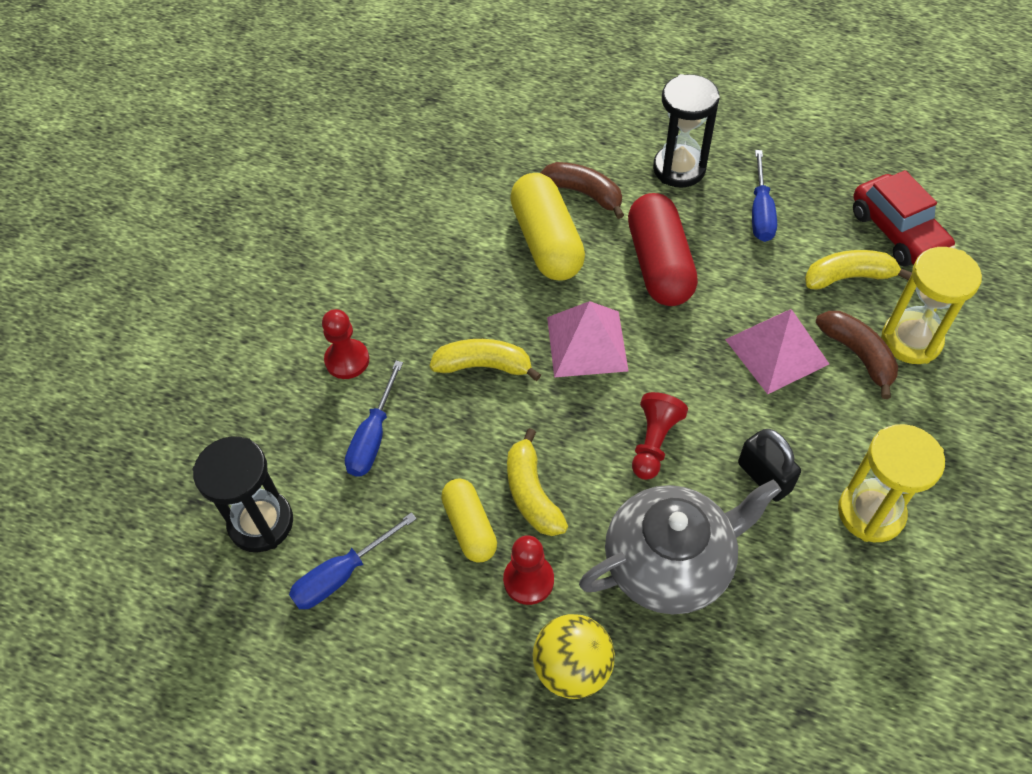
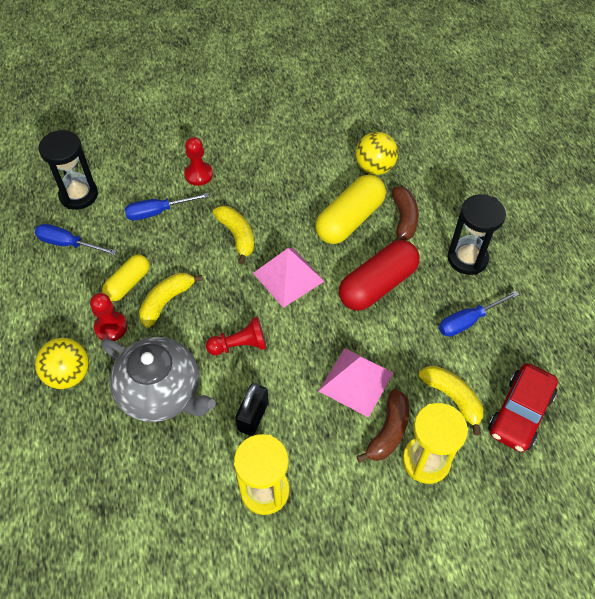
camera: 55 degrees right, 0 degrees up
(488, 179) = (374, 168): none -> yellow ball

